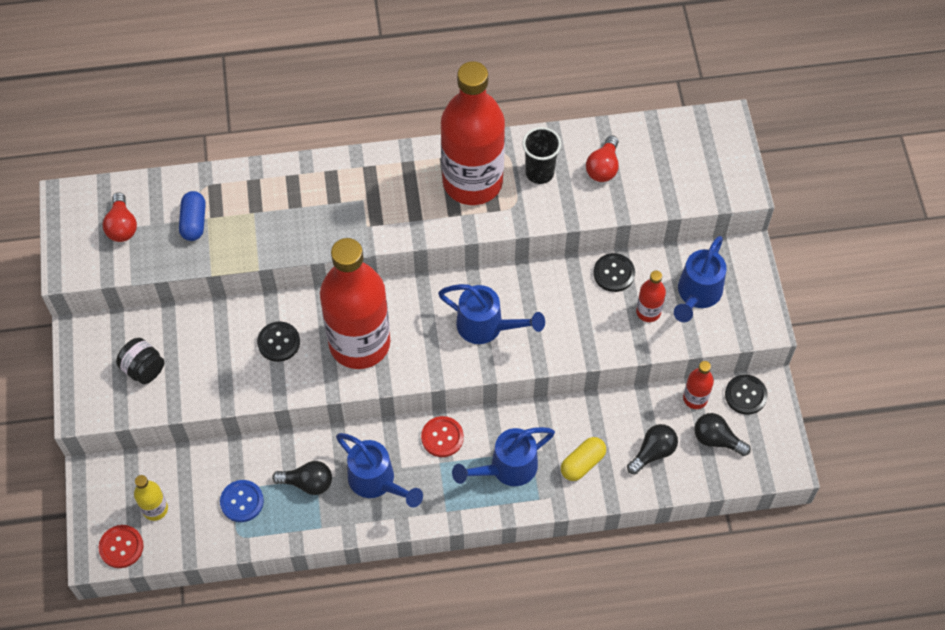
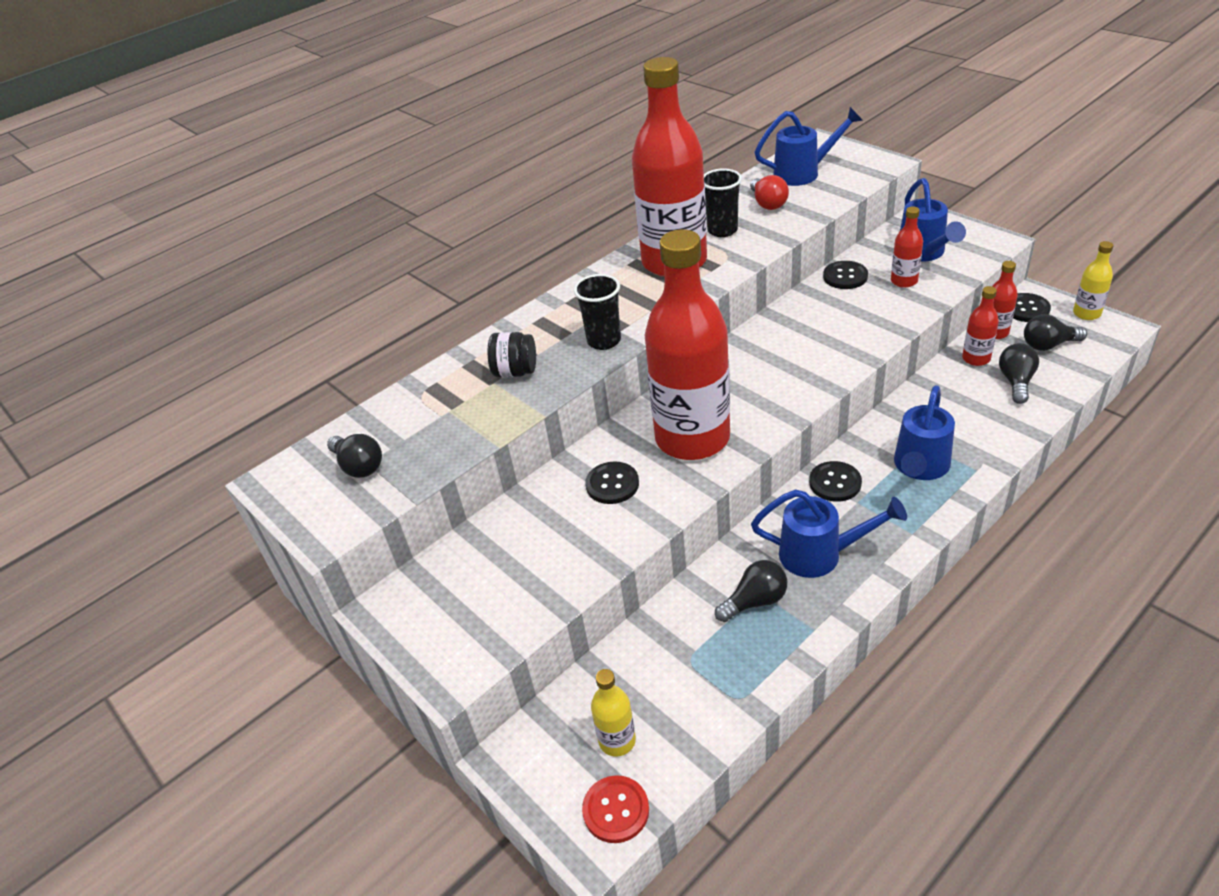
camera: 30 degrees left, 20 degrees down
(122, 226) = (359, 466): red light bulb -> black light bulb
(143, 369) = (488, 593): black jar -> black jar (515, 372)
(194, 222) = (437, 421): blue capsule -> none
(242, 501) = (706, 665): blue button -> none
(353, 227) = (604, 341): none -> black cup
(442, 437) = (835, 483): red button -> black button
(487, 327) = (790, 362): blue watering can -> blue watering can (803, 173)
(582, 463) = (974, 423): yellow capsule -> none
(652, 411) = (976, 358): none -> red bottle
(782, 434) = (1086, 313): none -> yellow bottle

